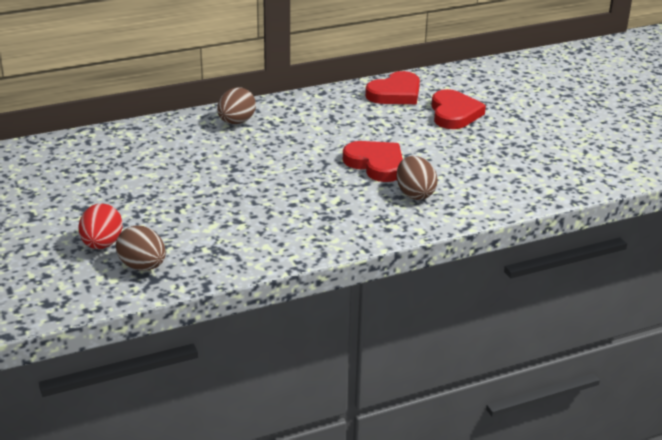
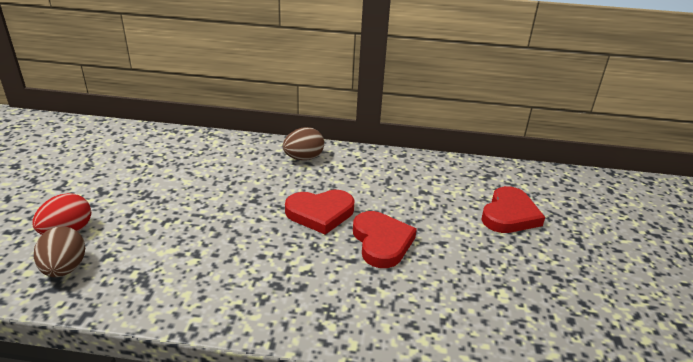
camera: 30 degrees right, 0 degrees up
(395, 93) = (467, 176): red heart -> red heart (320, 213)
(415, 194) = (389, 293): brown egg -> none

